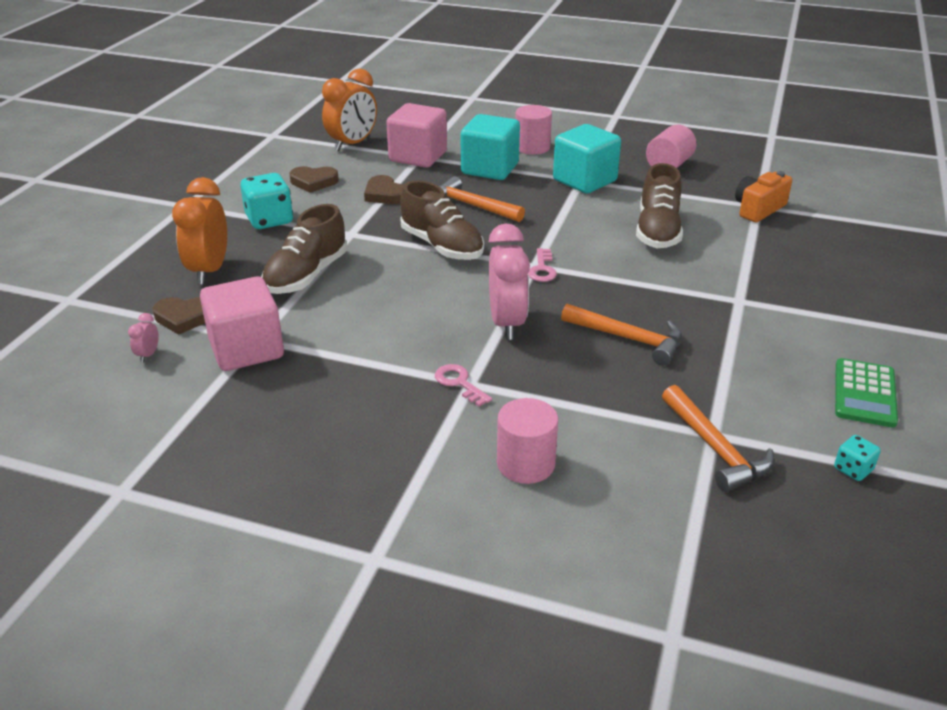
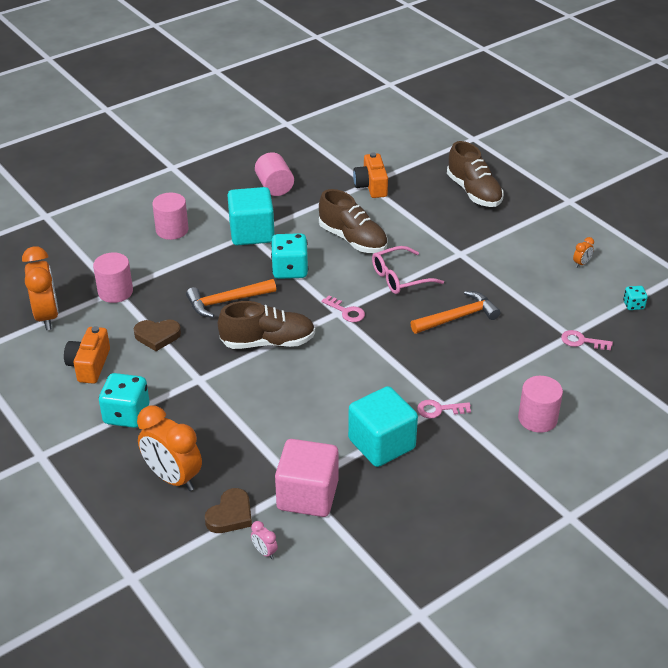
camera: 55 degrees left, 5 degrees up
(306, 275) = (237, 427): brown shoe -> brown shoe (474, 192)
(313, 182) = (89, 365): brown heart -> orange camera
(418, 157) = (115, 292): pink cube -> pink cylinder
(490, 169) = (180, 266): turquoise cube -> turquoise cube (381, 444)
(507, 323) = (394, 358): pink clock -> none
(560, 217) = (290, 270): none -> turquoise dice
(640, 279) = (400, 277): none -> pink glasses
(715, 449) = (582, 341): orange hammer -> pink key
(864, 393) = (581, 263): green calculator -> orange clock

